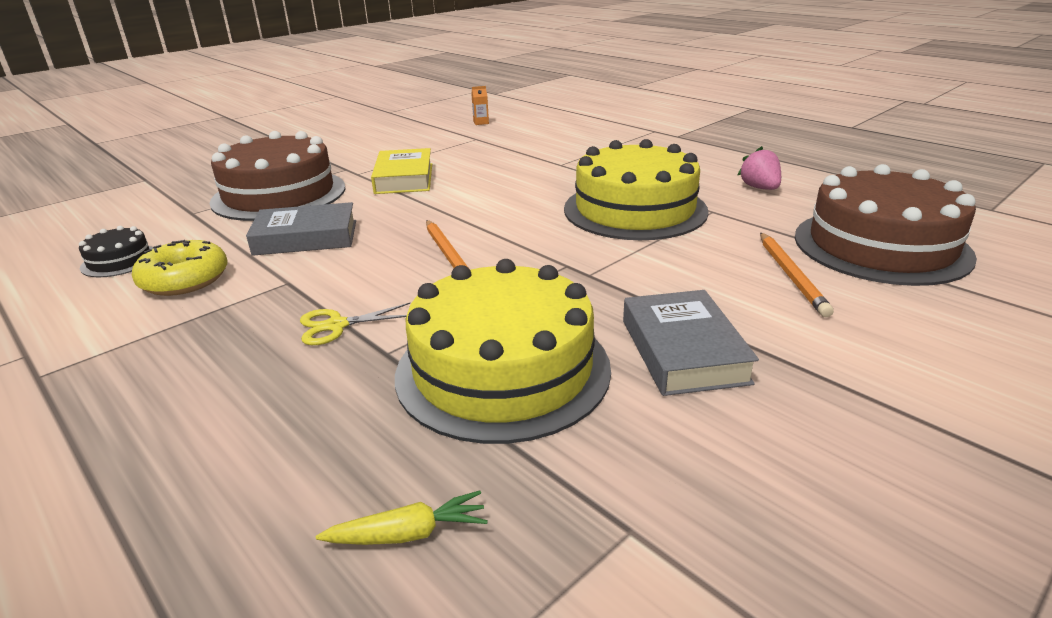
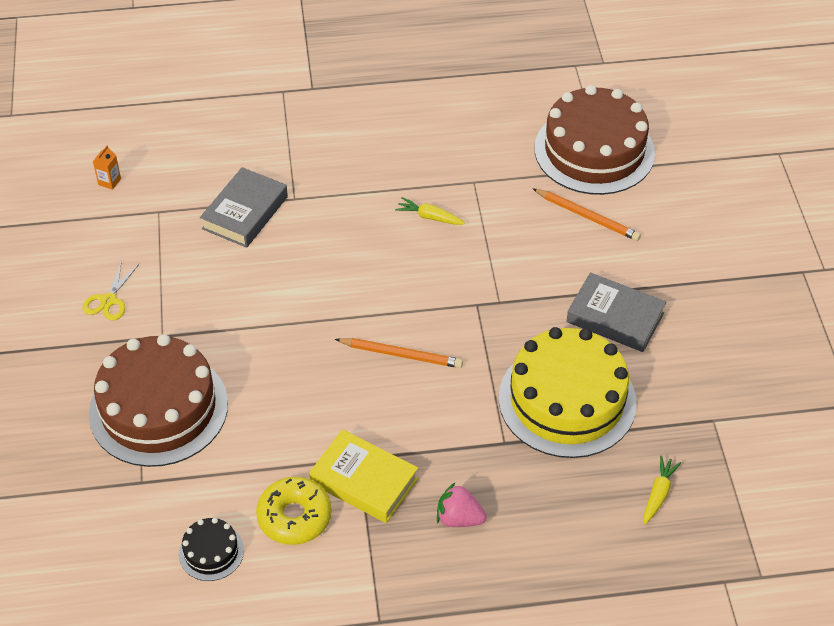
camera: 55 degrees left, 20 degrees up
(306, 237) = (284, 422): grey book -> grey book (245, 213)
(337, 325) = (449, 453): yellow scissors -> yellow scissors (109, 300)
(404, 178) = (213, 310): yellow book -> yellow book (364, 481)
(635, 209) = (429, 217): yellow cake -> yellow carrot
(759, 188) = (464, 130): pink strawberry -> pink strawberry (459, 518)

